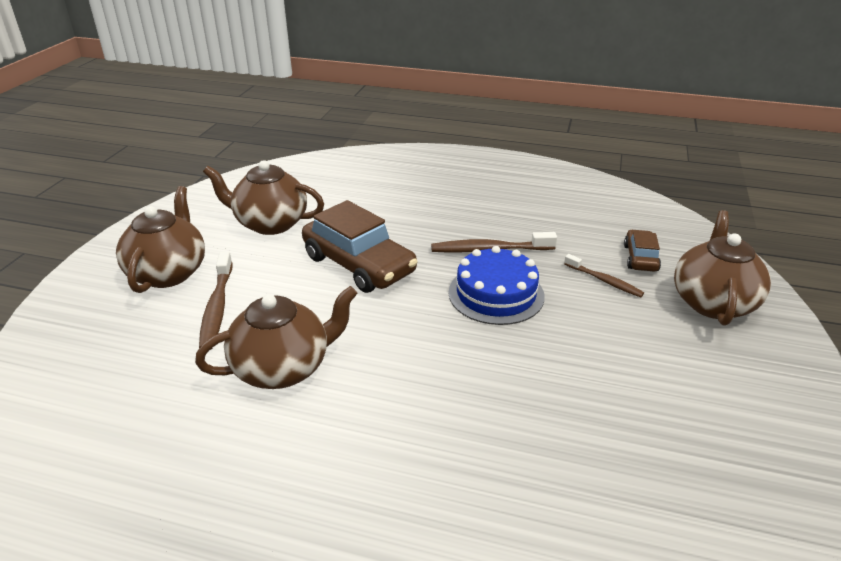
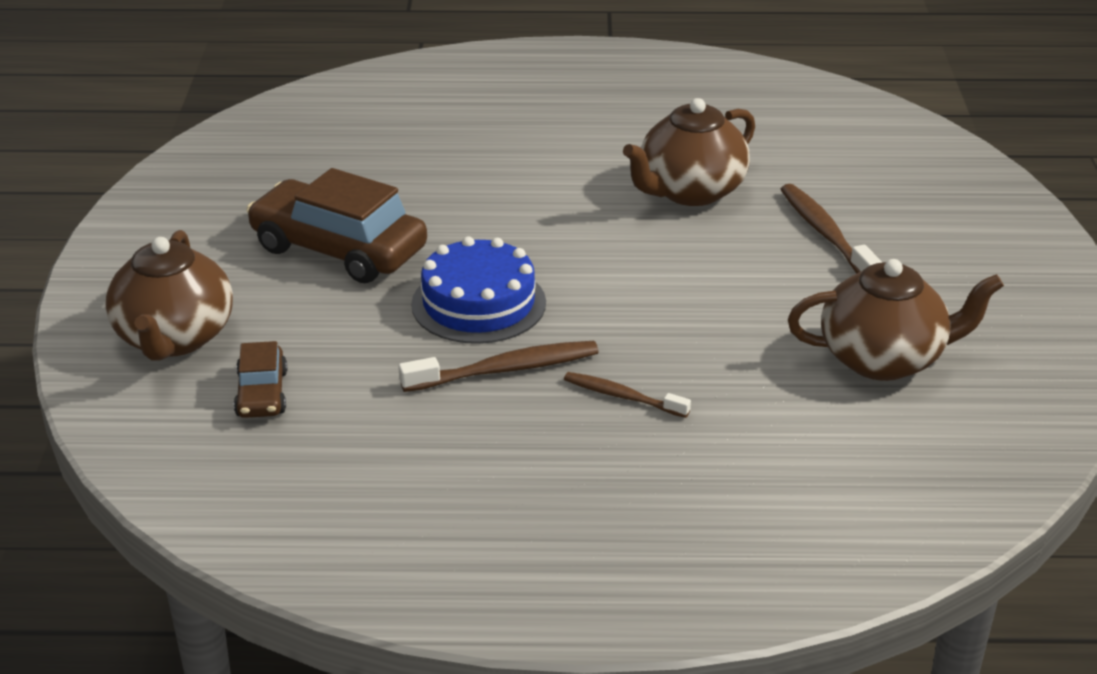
camera: 165 degrees right, 0 degrees up
(168, 273) = (938, 263): brown teapot -> none
(359, 264) = (690, 314): brown car -> brown car (338, 249)
(604, 281) = (324, 346): brown toothbrush -> brown toothbrush (622, 396)

